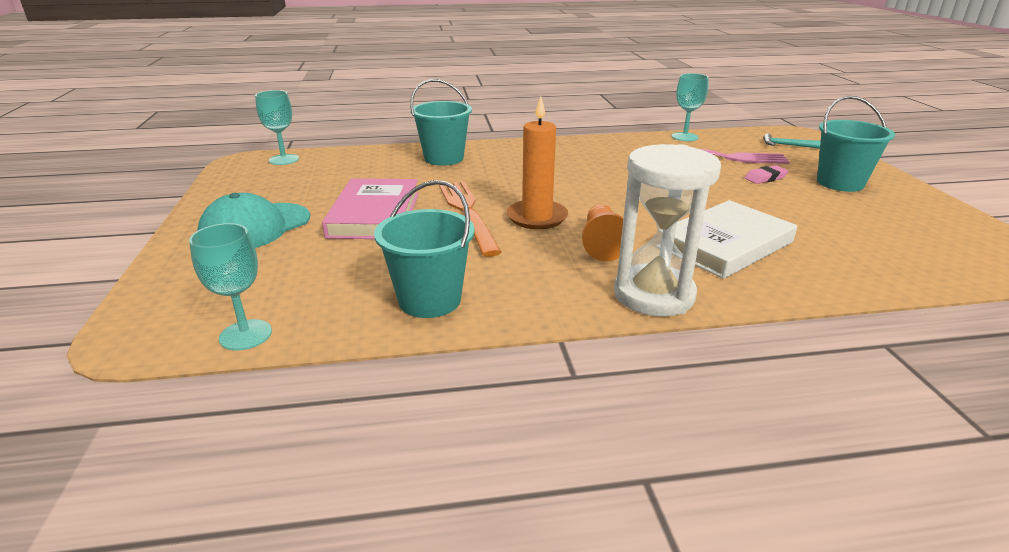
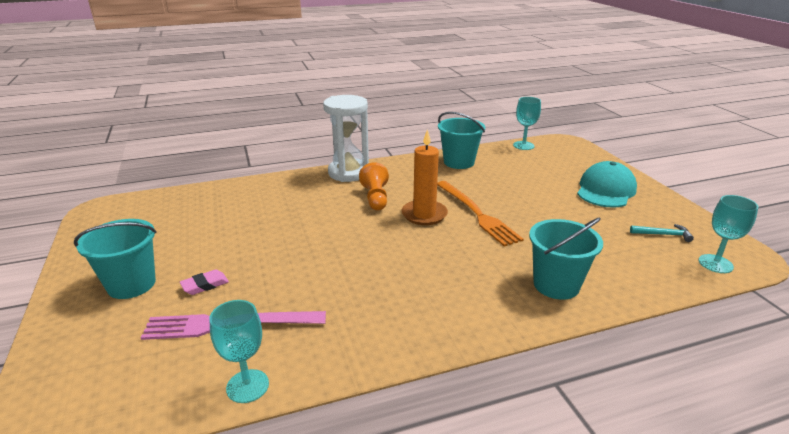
camera: 170 degrees right, 0 degrees up
(374, 214) = (542, 206): pink book -> none
(725, 244) = (294, 204): white book -> none
(787, 145) = (104, 374): turquoise hammer -> turquoise hammer (663, 234)

